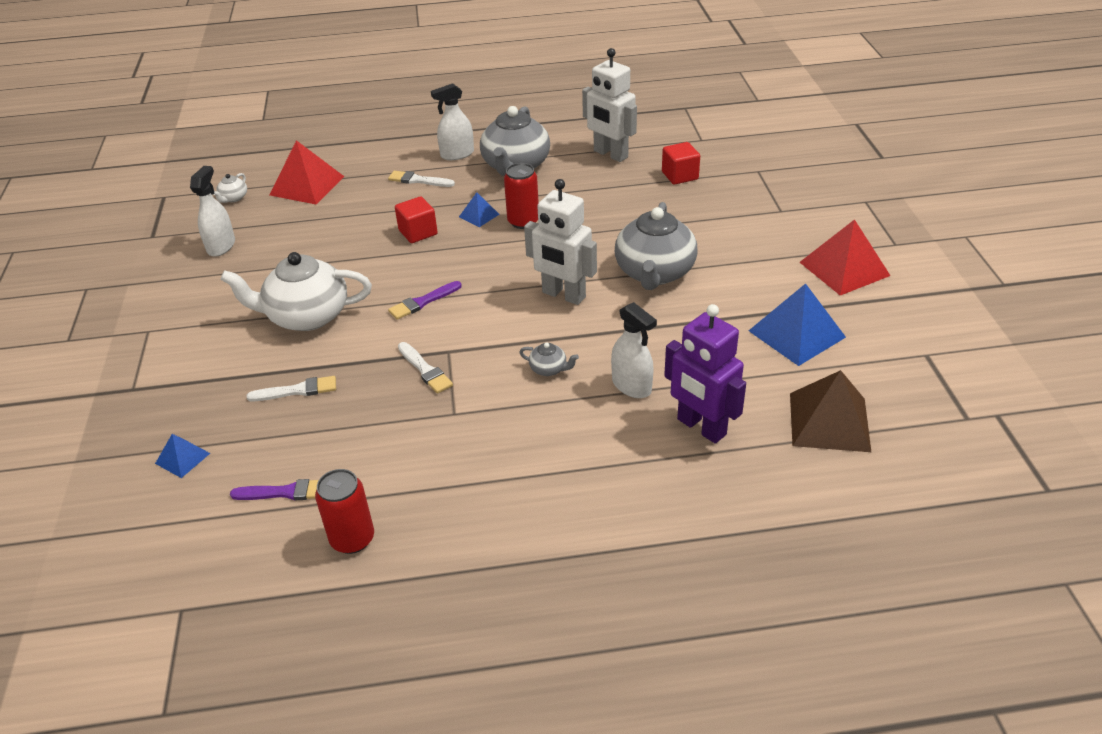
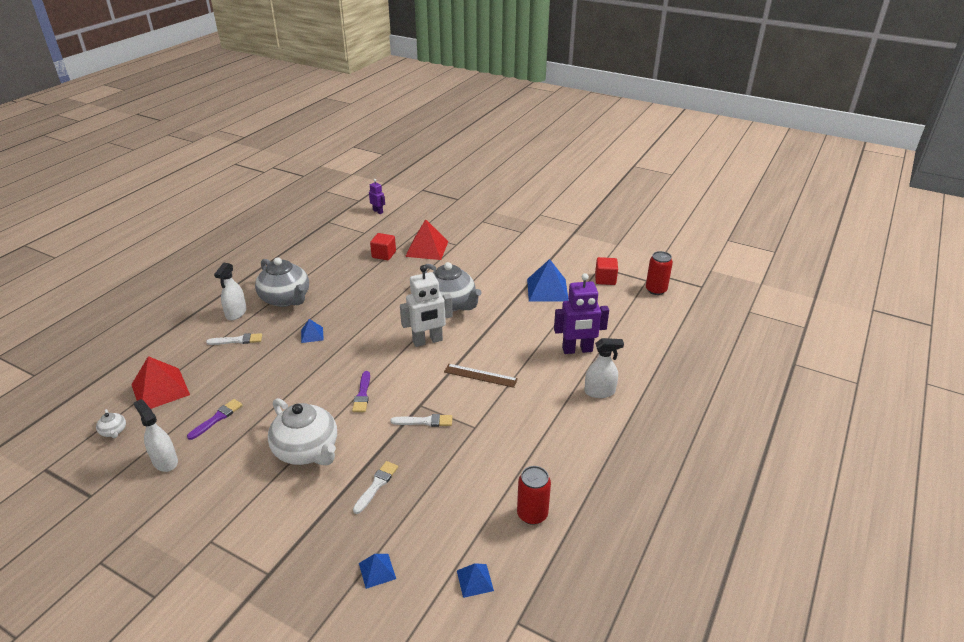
camera: 55 degrees left, 5 degrees down
(217, 541) = (475, 580): none -> blue pyramid
(285, 492) = (464, 529): purple brush -> purple brush (217, 418)
(306, 316) = (307, 450): white teapot -> white teapot turned 75 degrees counterclockwise
(418, 180) = (237, 340): white brush -> white brush turned 150 degrees counterclockwise
(418, 232) = (292, 365): red cube -> red cube (605, 279)
(523, 221) = (343, 322): red can -> red can (656, 290)
(549, 369) = (480, 375): grey teapot -> brown ruler
(610, 154) = (329, 264): white robot -> none
(631, 386) = (525, 355): white spray bottle -> white spray bottle (599, 392)
(757, 123) = (378, 211): none -> purple robot
(829, 421) = (612, 313): brown pyramid -> none
(844, 269) = (520, 253): red pyramid -> red pyramid (427, 248)

